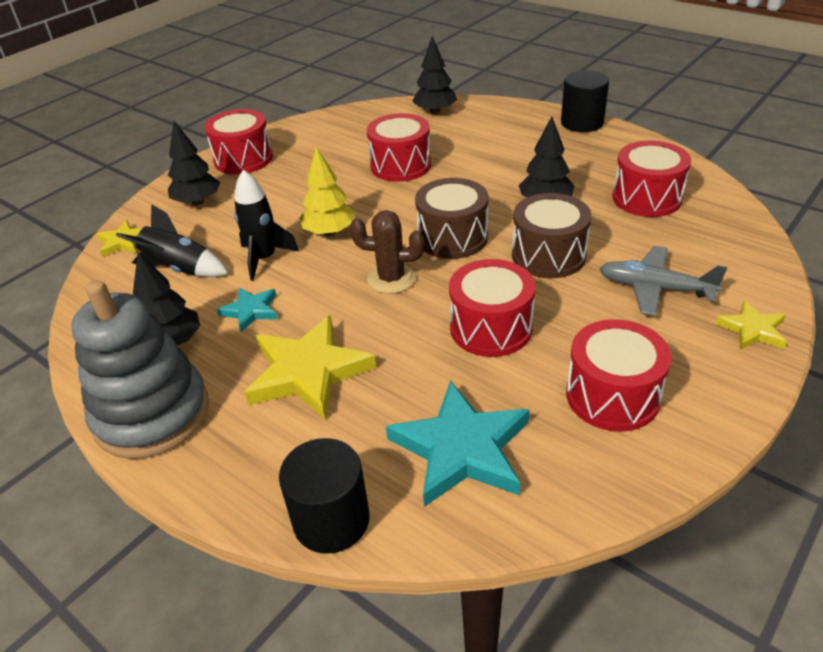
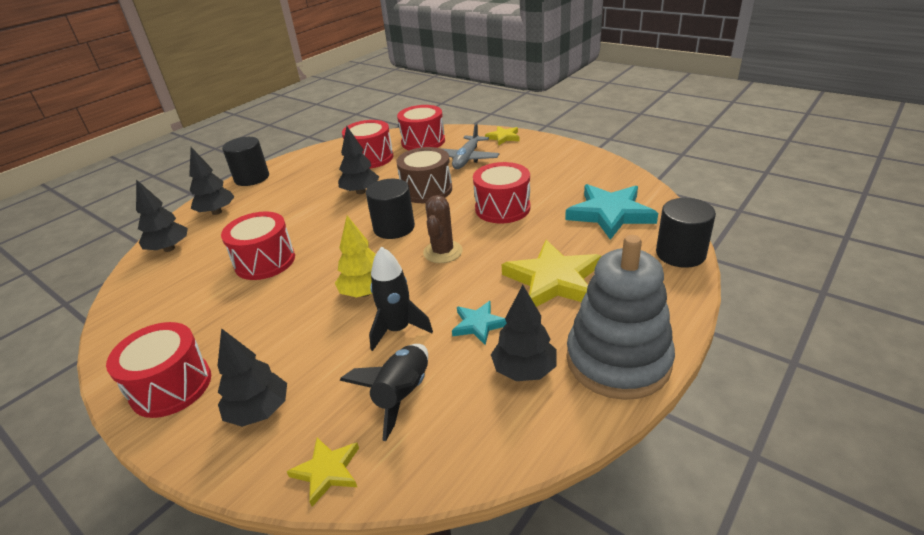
camera: 90 degrees left, 5 degrees down
(452, 237) = (394, 228): brown drum -> black cylinder
(502, 119) = (216, 212): none -> black tree
(612, 396) = (558, 172): red drum -> red drum (423, 141)

